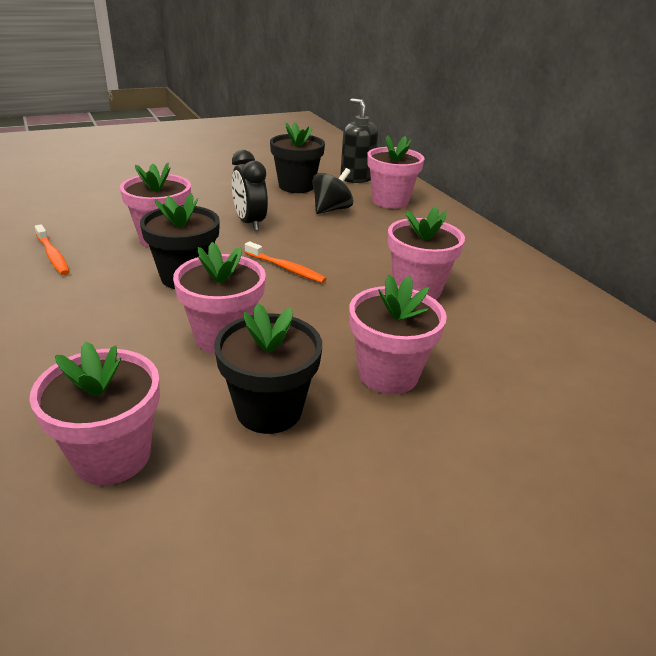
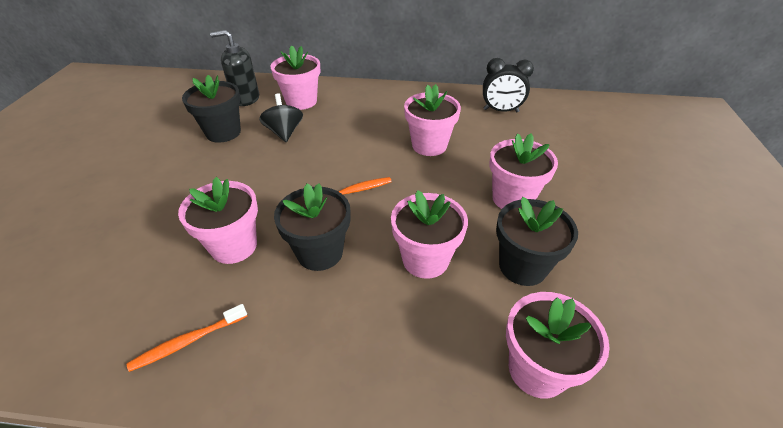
camera: 55 degrees left, 10 degrees up
(53, 255) = (188, 341): orange toothbrush -> orange toothbrush turned 150 degrees clockwise
(249, 223) = (261, 182): black clock -> black clock (501, 110)

